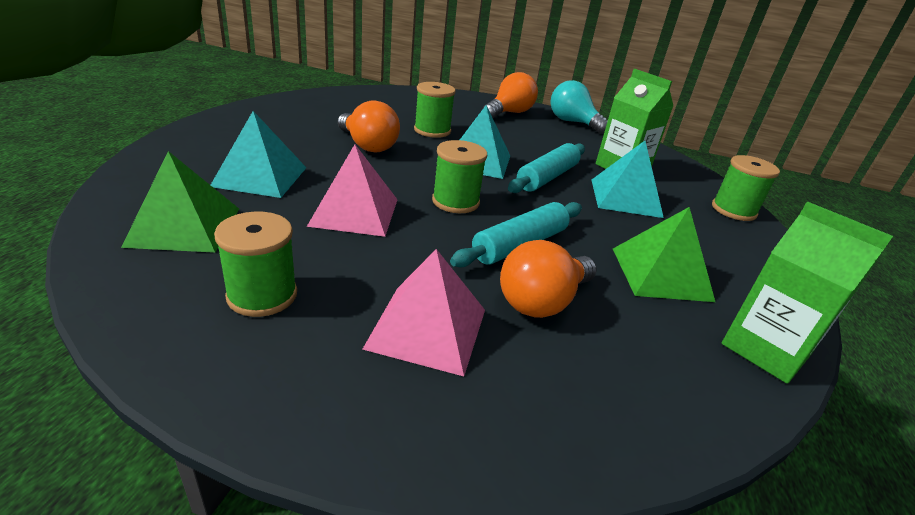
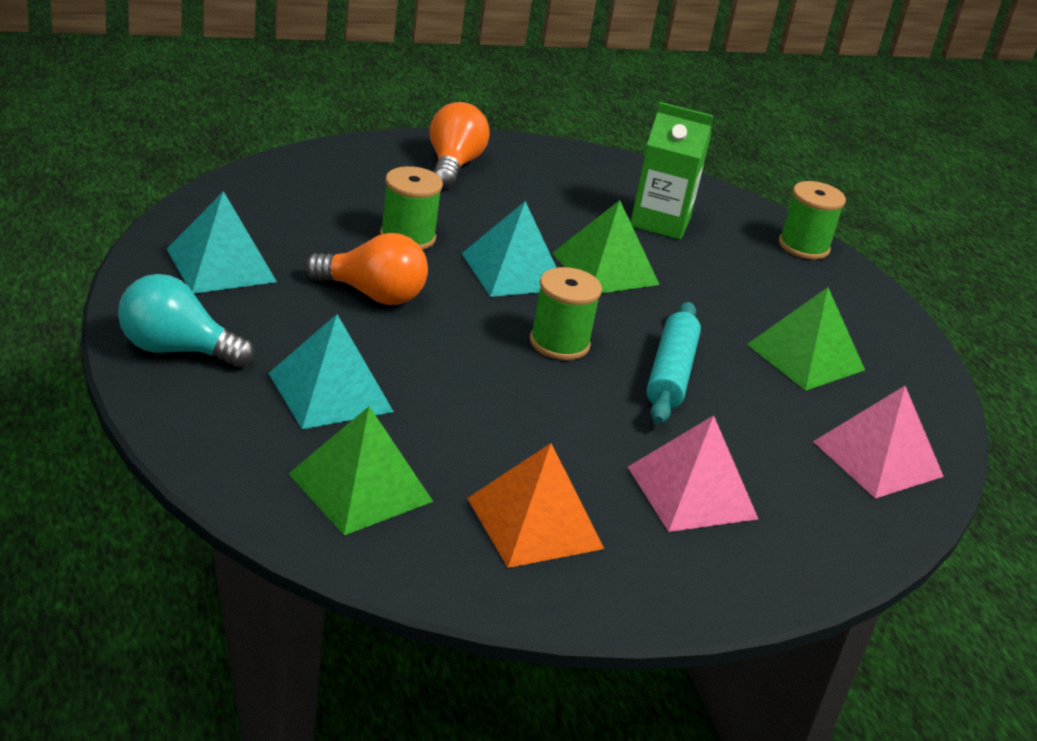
camera: 35 degrees left, 0 degrees up
(262, 295) = (535, 523): green spool -> orange pyramid
(355, 212) = (487, 398): pink pyramid -> pink pyramid (878, 459)
(542, 301) = (746, 428): orange light bulb -> none
(547, 177) = (605, 269): turquoise rolling pin -> green pyramid
(573, 122) = (540, 156): turquoise light bulb -> turquoise light bulb (176, 350)
(625, 197) = (701, 269): turquoise pyramid -> turquoise pyramid (221, 265)
(765, 349) = (926, 401): green carton -> none

